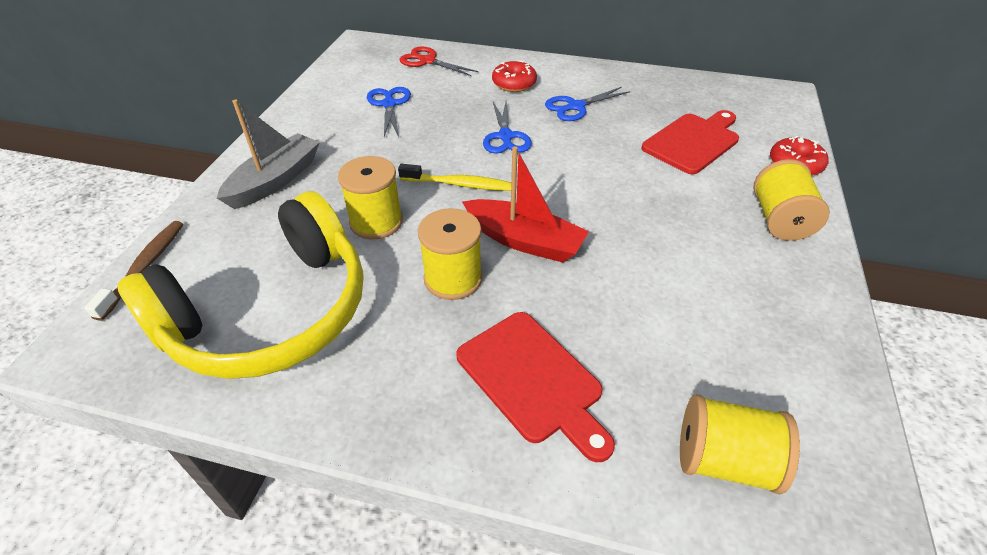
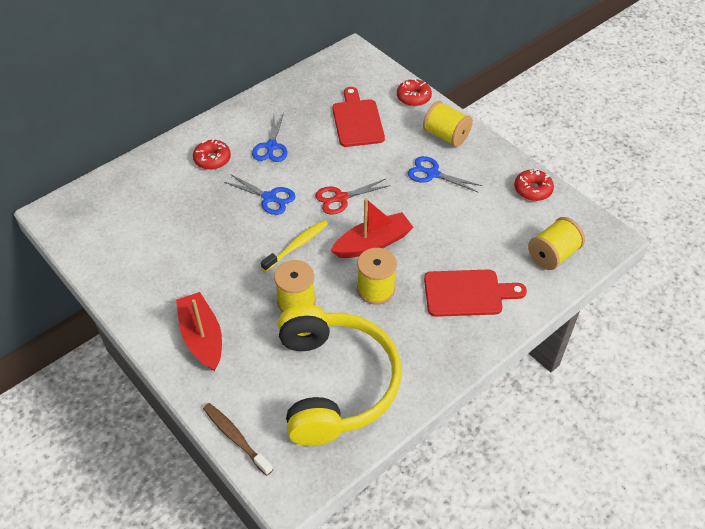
camera: 55 degrees left, 5 degrees up
(275, 180) = (202, 337): grey boat -> red boat
(389, 104) = (168, 237): blue scissors -> blue scissors (432, 174)
(427, 61) = (129, 187): red scissors -> red scissors (341, 198)
(819, 362) = (532, 190): none -> red donut

